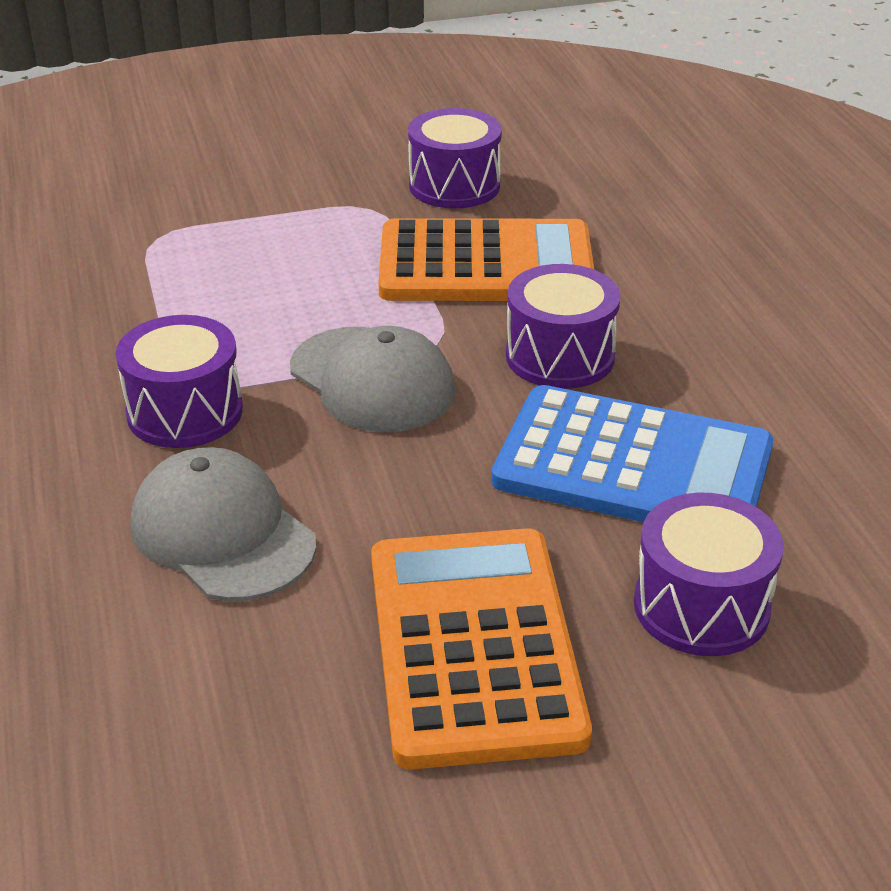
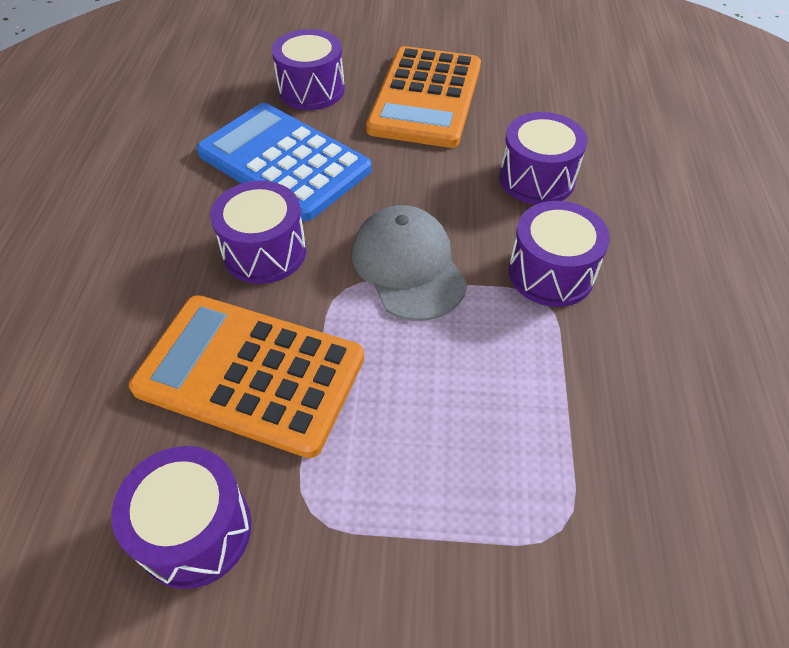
camera: 160 degrees left, 15 degrees up
(222, 533) = (537, 178): grey cap -> purple drum

